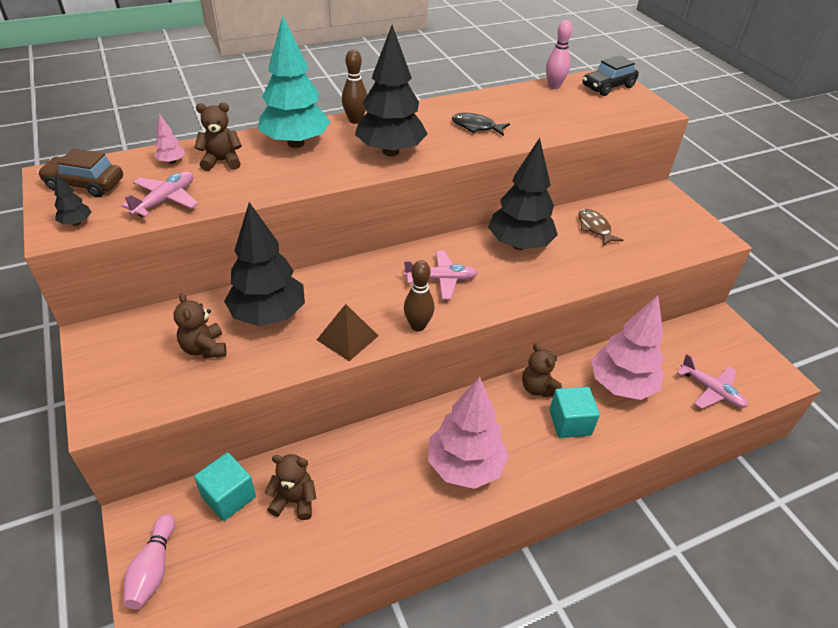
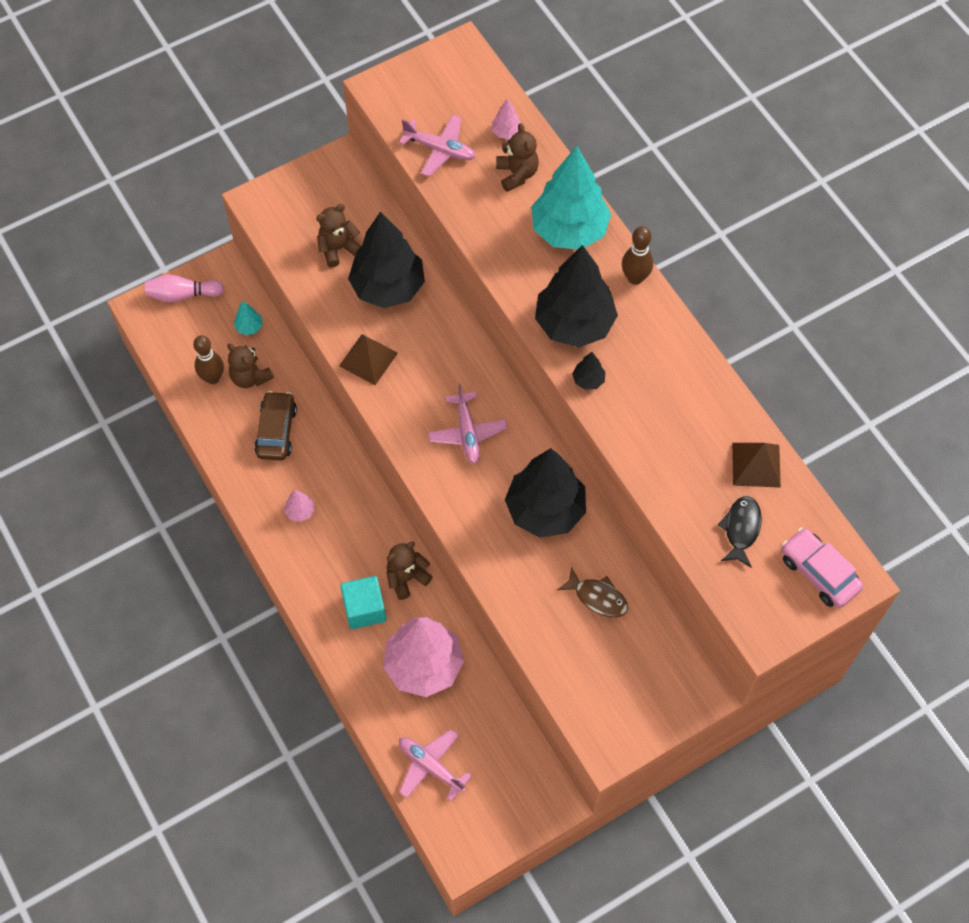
camera: 85 degrees right, 20 degrees up
(76, 223) = (393, 96): black tree -> black tree (588, 380)
(85, 184) = (452, 79): brown car -> brown car (276, 431)
(229, 496) = (249, 327): turquoise cube -> turquoise tree
(294, 501) = (250, 377): brown teddy bear -> brown teddy bear turned 135 degrees clockwise
(418, 326) = (393, 418): brown bowling pin -> brown bowling pin (213, 378)
(465, 466) = (300, 511): pink tree -> pink tree, size x0.40
(476, 127) = (654, 408): black fish -> black fish (741, 529)
(526, 96) = (756, 465): none -> brown pyramid
(554, 86) = (797, 500): pink bowling pin -> none
(595, 228) = (597, 597): brown fish -> brown fish turned 60 degrees clockwise
(608, 87) = (818, 572): black car -> pink car
(711, 391) = (430, 766): pink plane -> pink plane turned 90 degrees clockwise

